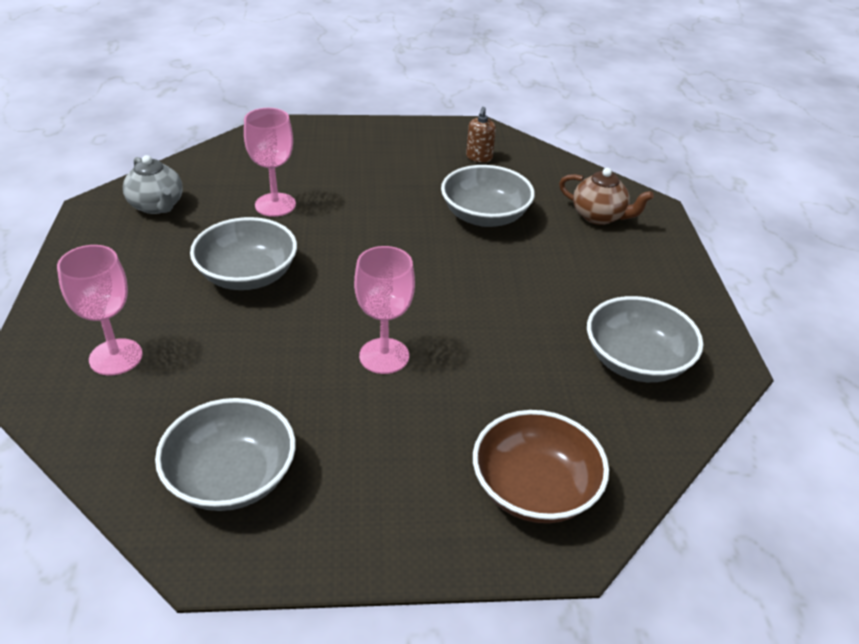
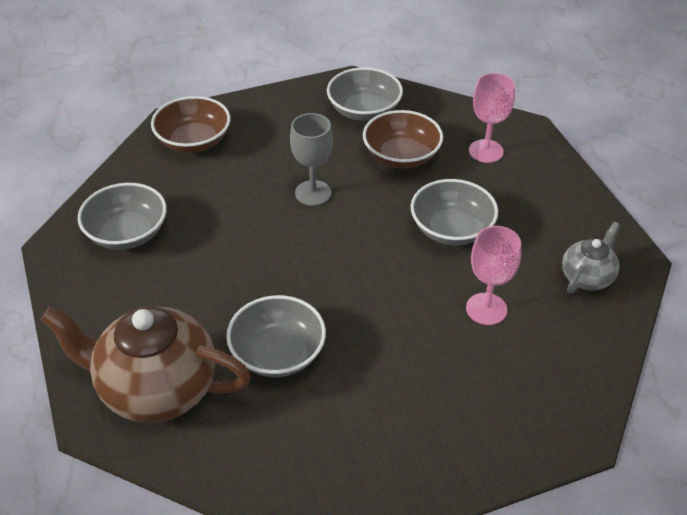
camera: 165 degrees right, 5 degrees up
(157, 206) = (587, 277): grey teapot -> grey teapot turned 90 degrees clockwise
(234, 379) = (401, 156): none -> brown bowl
(384, 356) = (313, 193): pink goblet -> grey goblet
(479, 157) = (311, 454): brown soap dispenser -> none
(599, 216) = (156, 388): brown teapot -> brown teapot, size x1.96

